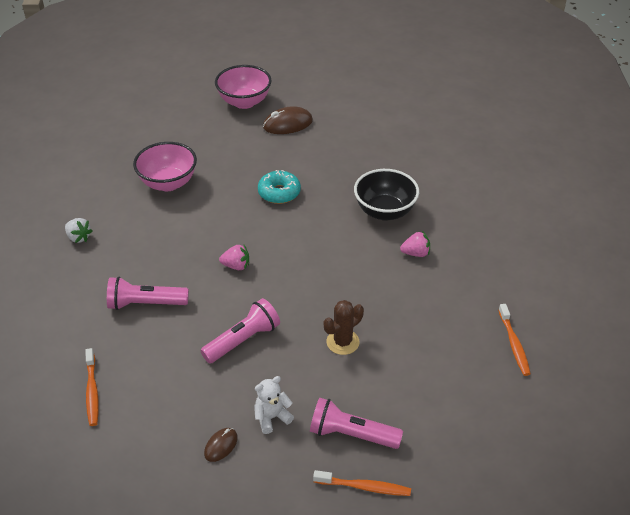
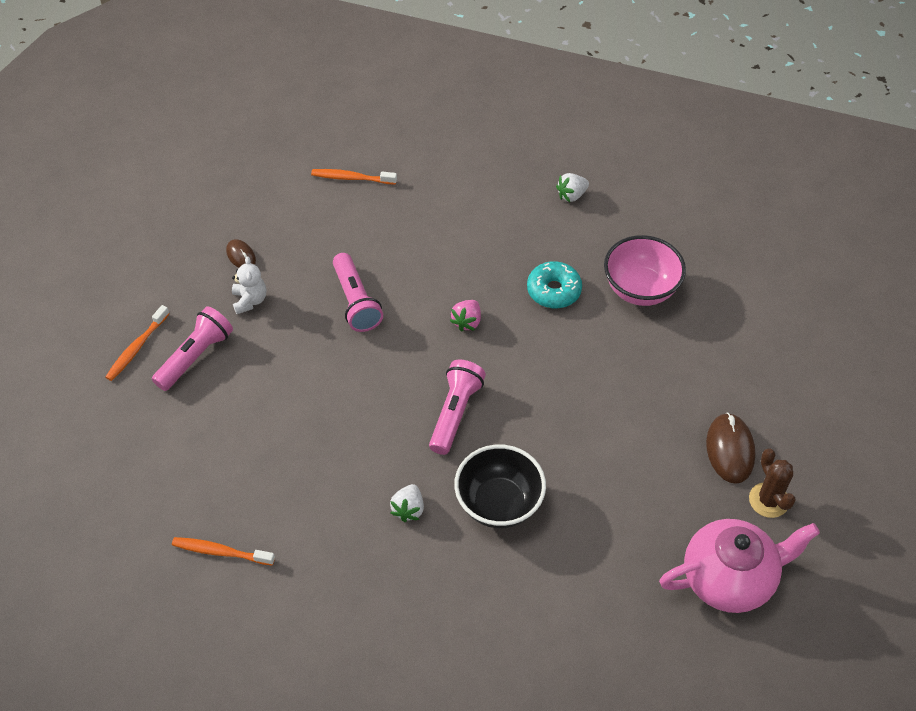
camera: 110 degrees right, 10 degrees up
(145, 304) = (445, 233): pink flashlight -> pink flashlight (455, 412)
(244, 102) = (800, 411): pink bowl -> none
(279, 193) = (580, 397): turquoise donut -> turquoise donut (553, 291)
(342, 342) = (309, 386): brown cactus -> brown cactus (768, 500)
(377, 112) = (729, 578): none -> pink teapot
(415, 253) = (408, 509): pink strawberry -> white strawberry

